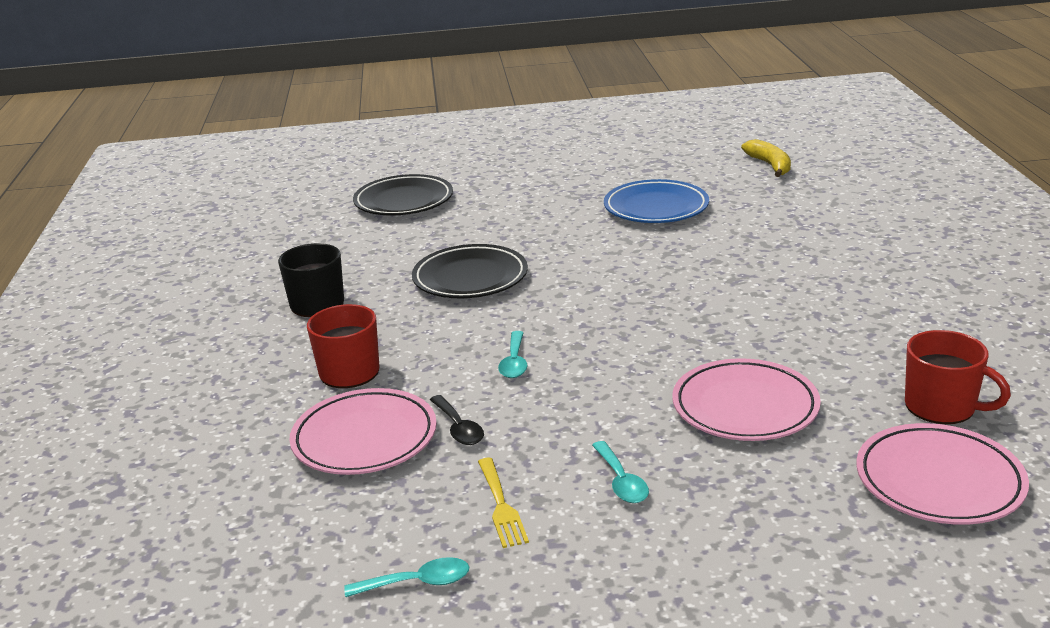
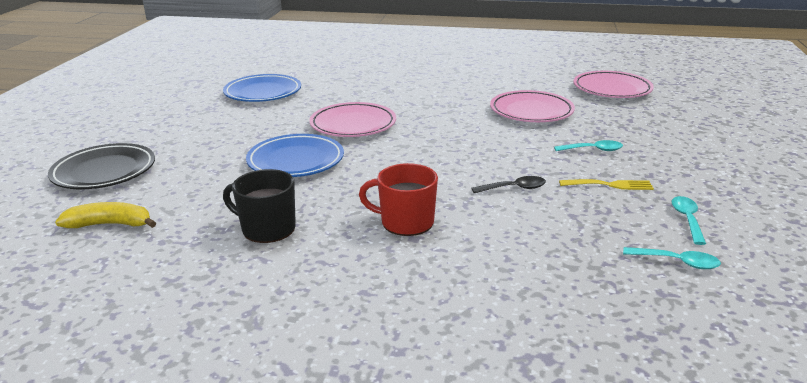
camera: 75 degrees left, 0 degrees up
(364, 438) = (511, 224): pink plate -> pink plate (353, 125)
(470, 278) = (296, 161): black plate -> blue plate
(514, 362) = (439, 161): turquoise spoon -> turquoise spoon (677, 262)
(770, 165) = (247, 58): yellow banana -> yellow banana (110, 224)
(941, 407) = (551, 77): red mug -> none

